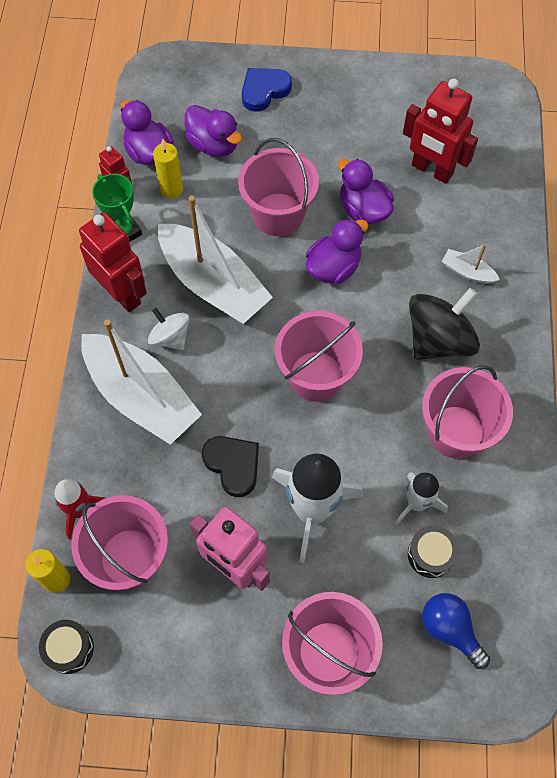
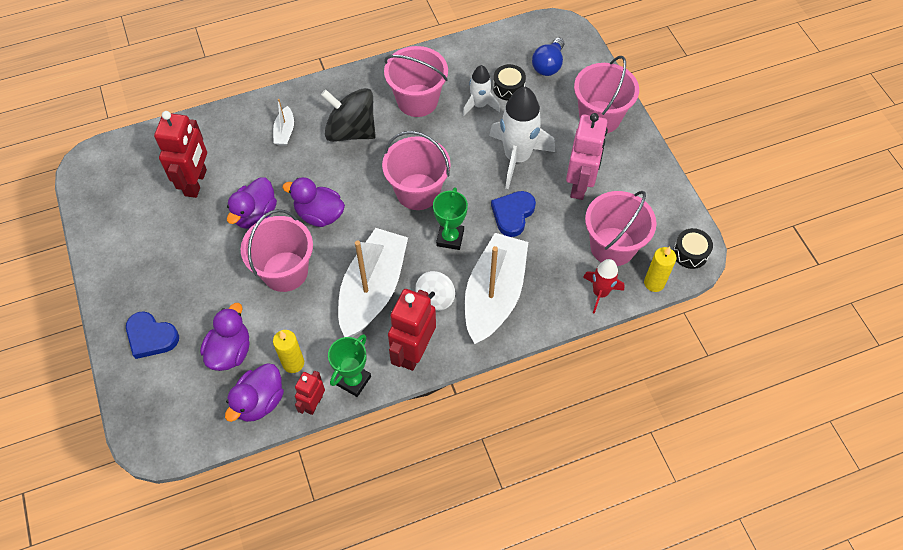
camera: 115 degrees left, 5 degrees down
(233, 465) = (512, 214): black heart -> blue heart
(236, 383) = (450, 238): none -> green trophy

